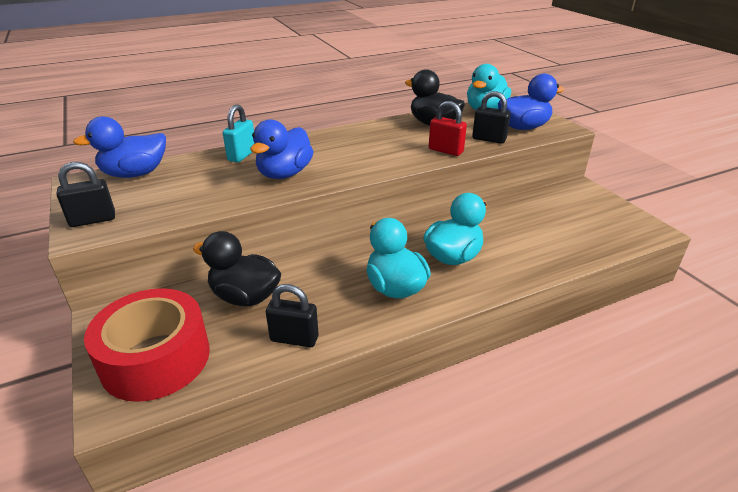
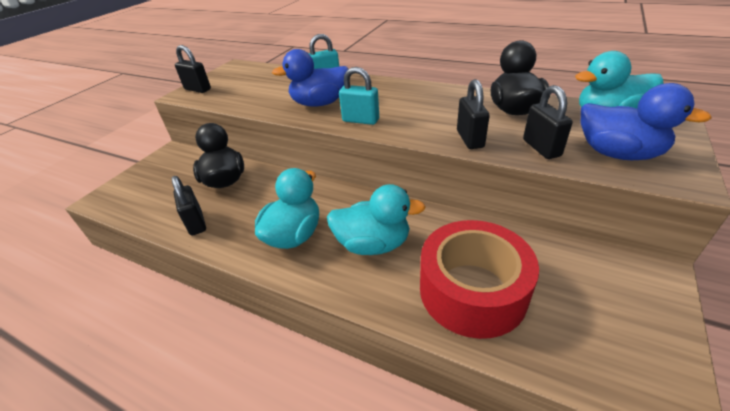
camera: 55 degrees right, 5 degrees up
(135, 174) = (260, 70): blue duck -> none
(156, 358) = (146, 186): red tape -> red tape (472, 290)
(350, 170) = (360, 120): none -> turquoise padlock
(445, 151) = (470, 139): red padlock -> black padlock

